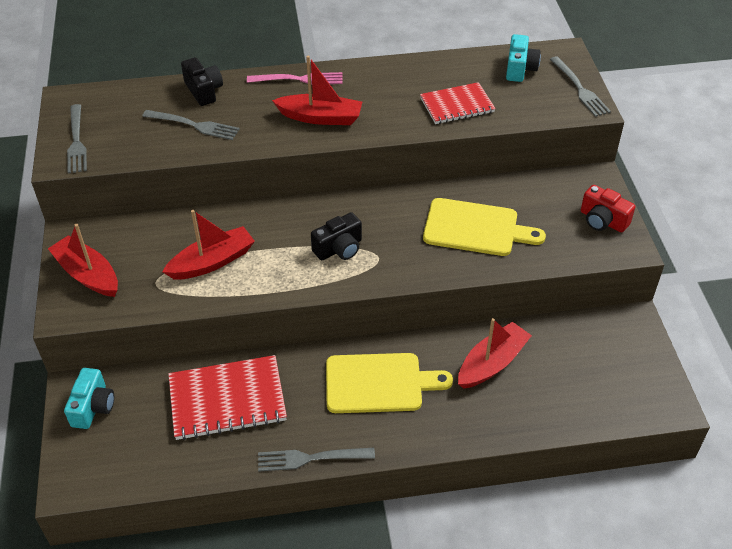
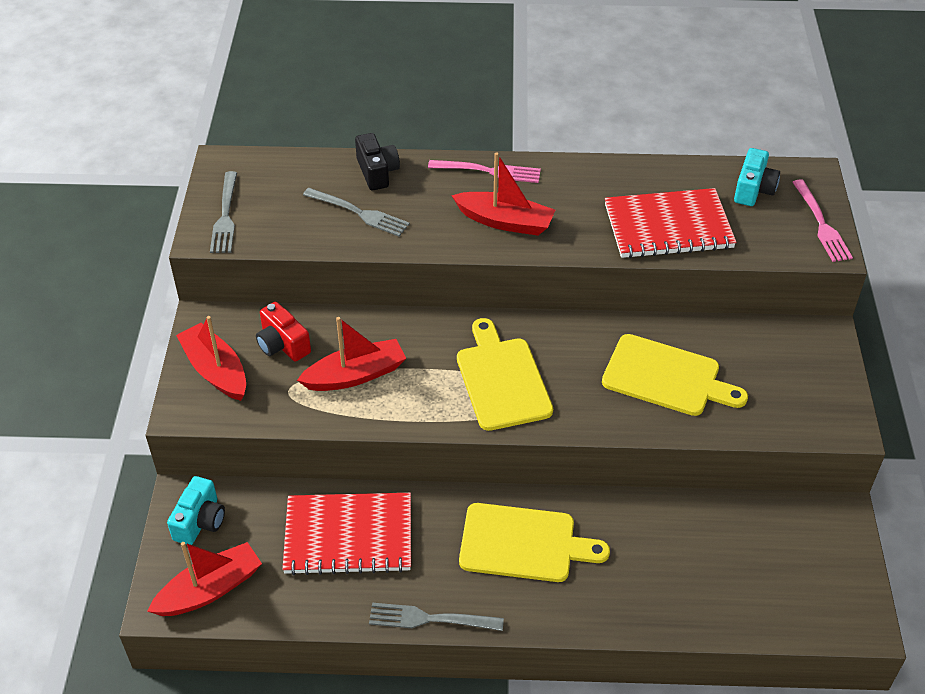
camera: 10 degrees right, 0 degrees up
(339, 248) = (502, 379): black camera -> yellow cutting board
(457, 105) = (668, 226): red notebook -> red notebook, size x1.52
(492, 363) = (660, 540): red boat -> red boat (210, 589)
(579, 89) = (821, 224): grey fork -> pink fork
(602, 220) = (821, 388): red camera -> red camera (283, 344)

